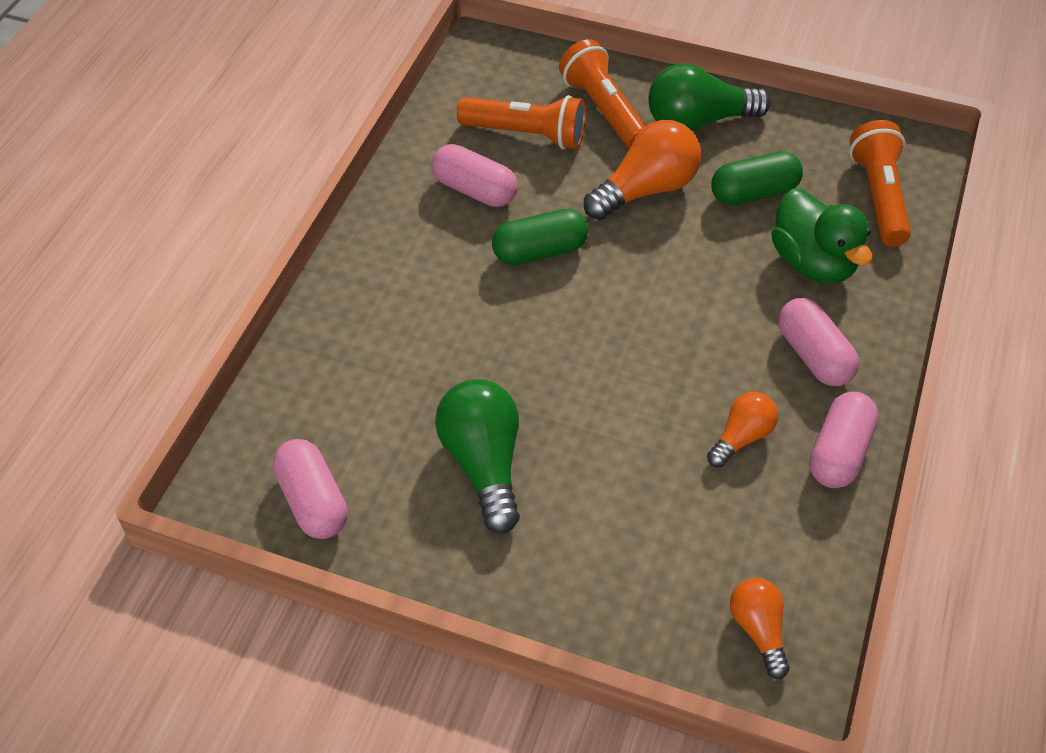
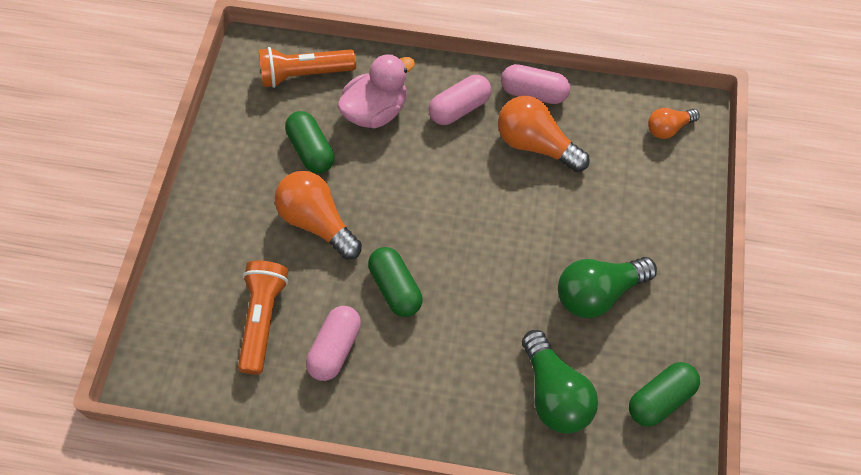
camera: 100 degrees left, 10 degrees up
(313, 501) = (660, 399): pink capsule -> green capsule
(604, 110) = (226, 263): orange flashlight -> none
(698, 121) = (234, 193): green light bulb -> green light bulb (554, 393)
(741, 437) = (536, 145): orange light bulb -> orange light bulb, size x1.71
(813, 263) = (376, 111): green duck -> pink duck

